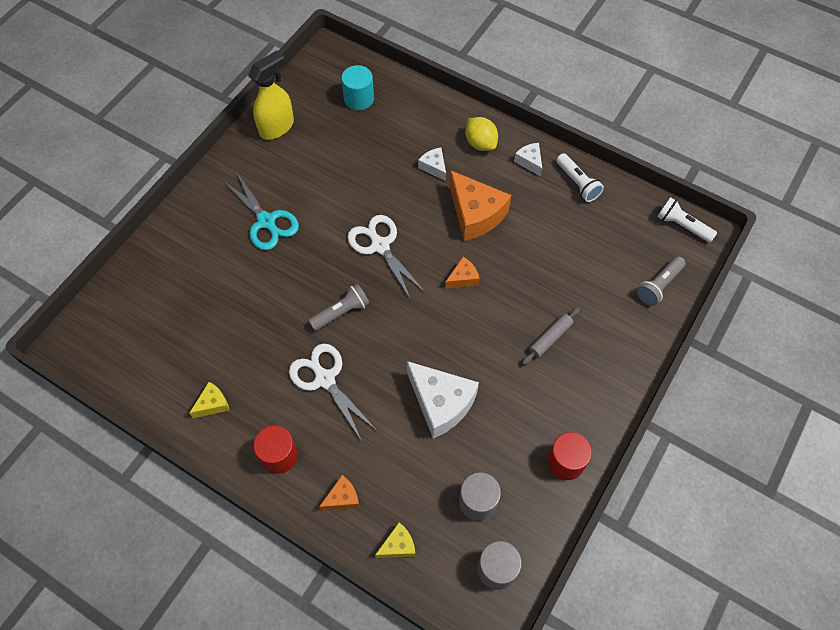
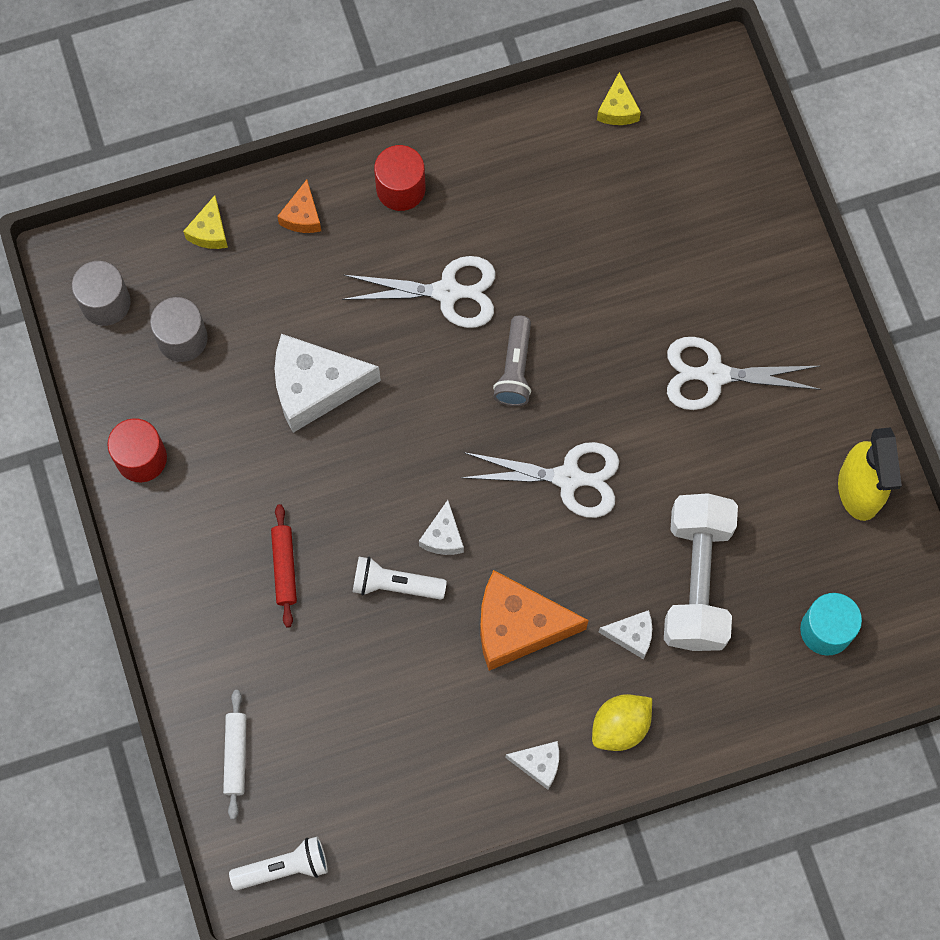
camera: 130 degrees right, 10 degrees up
(213, 404) = (516, 164): yellow cheese -> yellow cheese (617, 109)
(266, 222) = (713, 375): turquoise scissors -> white scissors
(382, 159) = (697, 580): none -> white dumbbell
(463, 278) = (443, 536): orange cheese -> white cheese
(480, 143) = (620, 726): yellow lemon -> yellow lemon turned 45 degrees counterclockwise
(550, 338) = (284, 567): grey rolling pin -> red rolling pin
(577, 183) = (455, 795): white flashlight -> white flashlight (395, 585)
(659, 286) = (235, 755): grey flashlight -> white rolling pin

